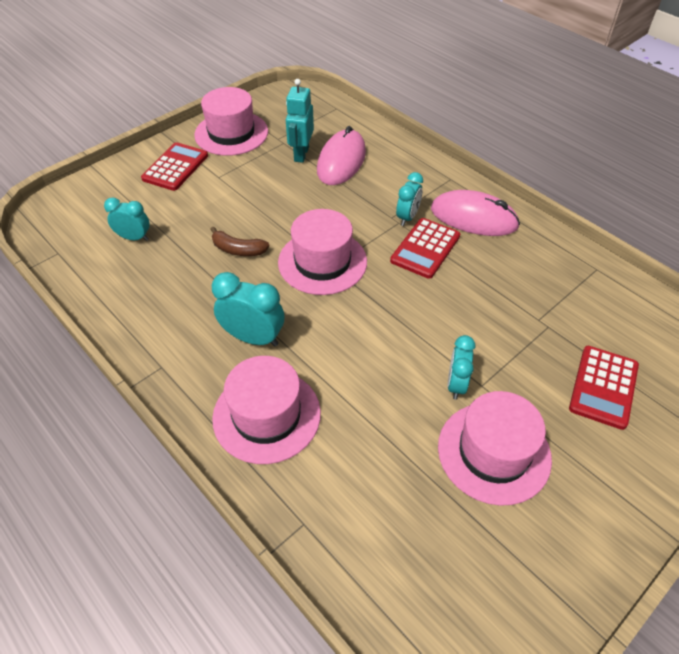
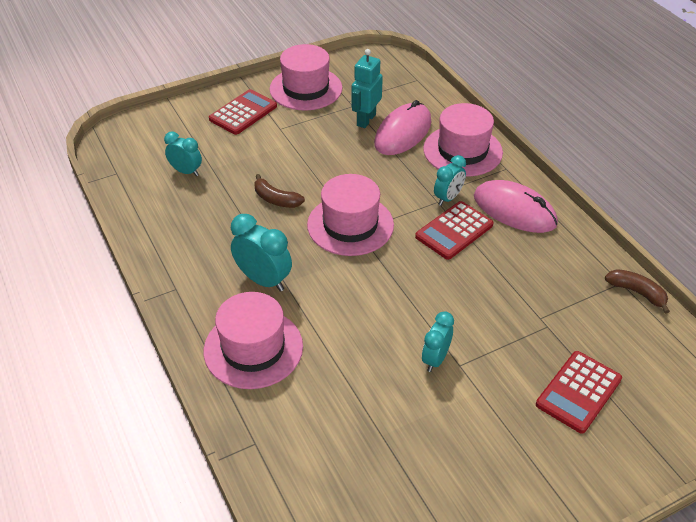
camera: 15 degrees right, 5 degrees down
(494, 452) = (447, 424): pink hat -> pink hat (462, 151)
(615, 276) = (637, 292): none -> brown banana

